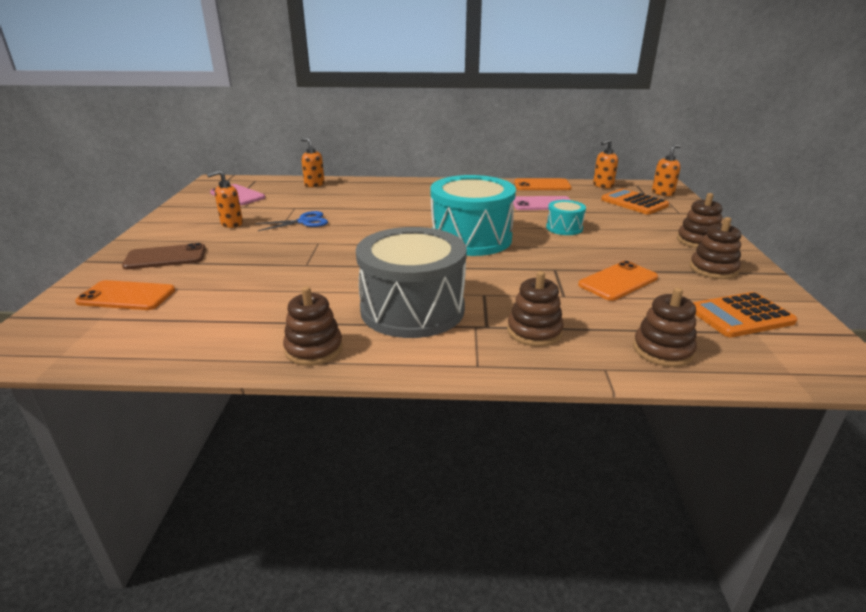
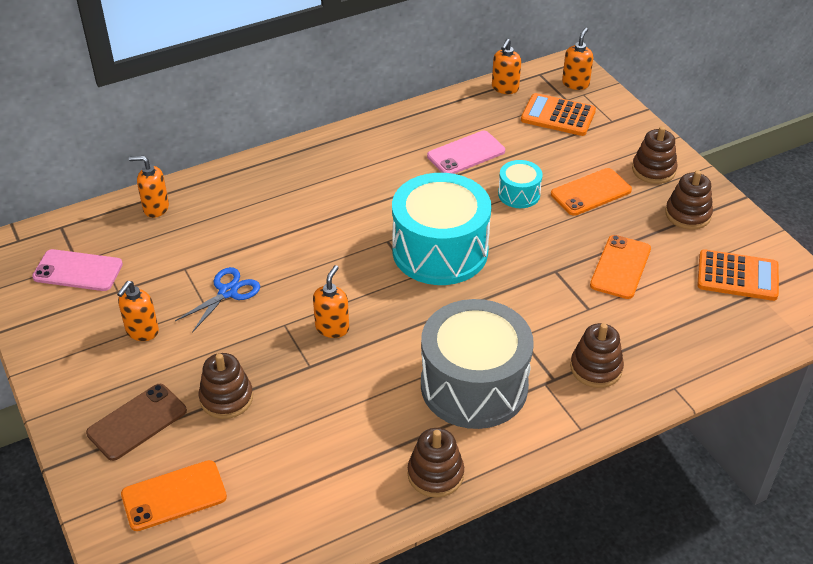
camera: 30 degrees left, 15 degrees up
(347, 252) = (332, 328): none -> orange soap dispenser
(542, 185) = (438, 111): orange phone -> orange phone (591, 192)
(662, 350) = (702, 347): brown stacking toy -> brown stacking toy (226, 398)
(741, 316) = (737, 276): orange calculator -> orange calculator turned 120 degrees counterclockwise

